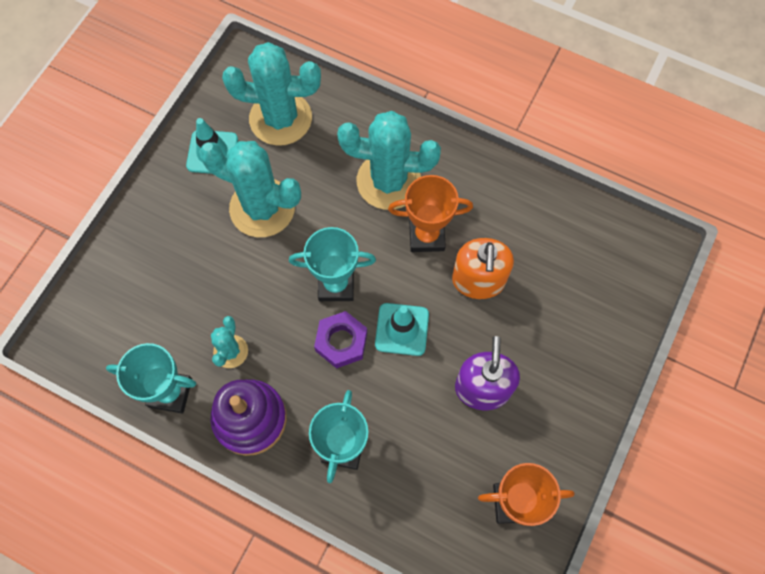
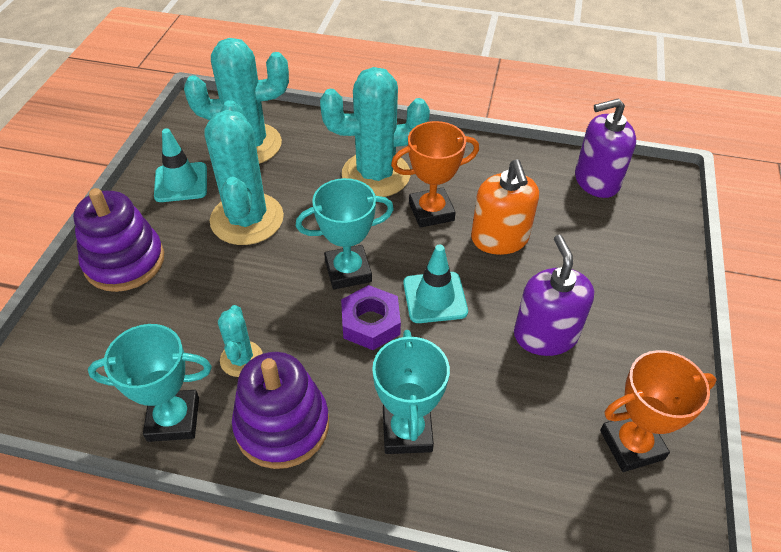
camera: 15 degrees left, 20 degrees down
(152, 231) = (124, 261): none -> purple stacking toy
(262, 208) = (247, 219): turquoise cactus -> turquoise cactus turned 75 degrees clockwise
(593, 234) = (596, 181): none -> purple soap dispenser

